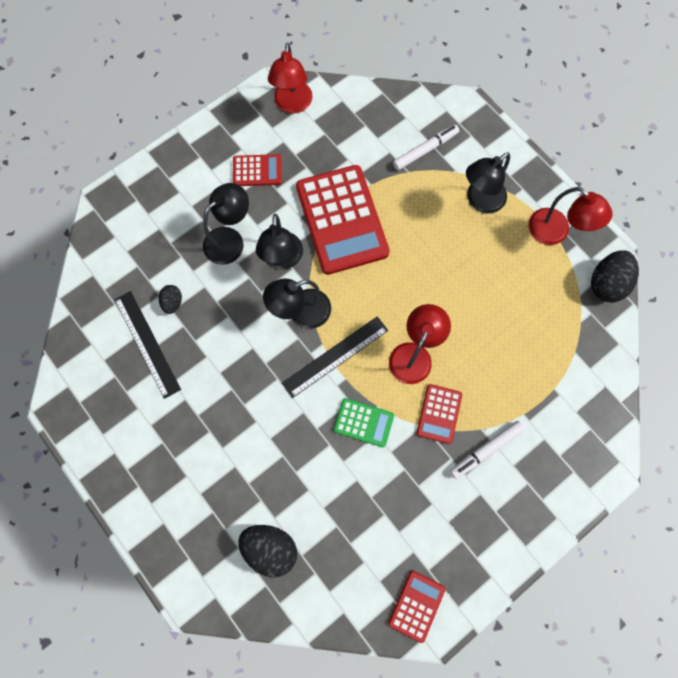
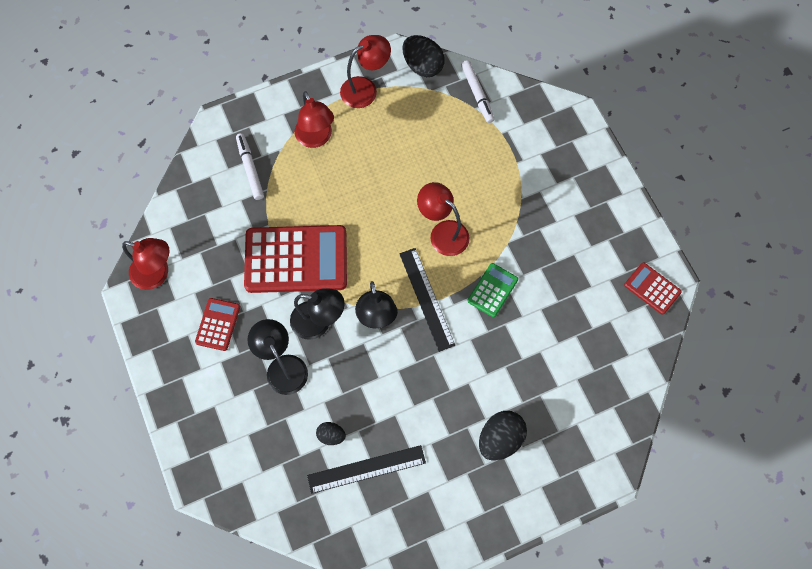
camera: 75 degrees left, 5 degrees down
(270, 547) = (582, 395): black egg -> black egg (500, 439)
(439, 414) = (500, 227): red calculator -> none
(480, 201) = (316, 138): black lamp -> red lamp
(485, 450) = (539, 200): white marker -> white marker (477, 94)

